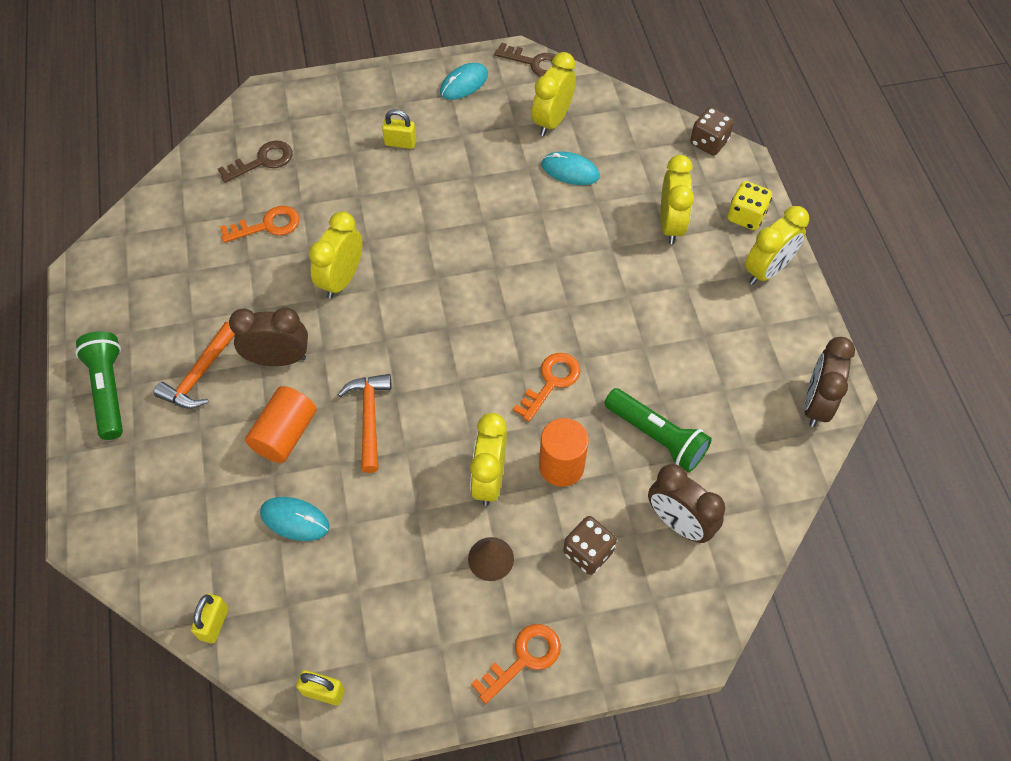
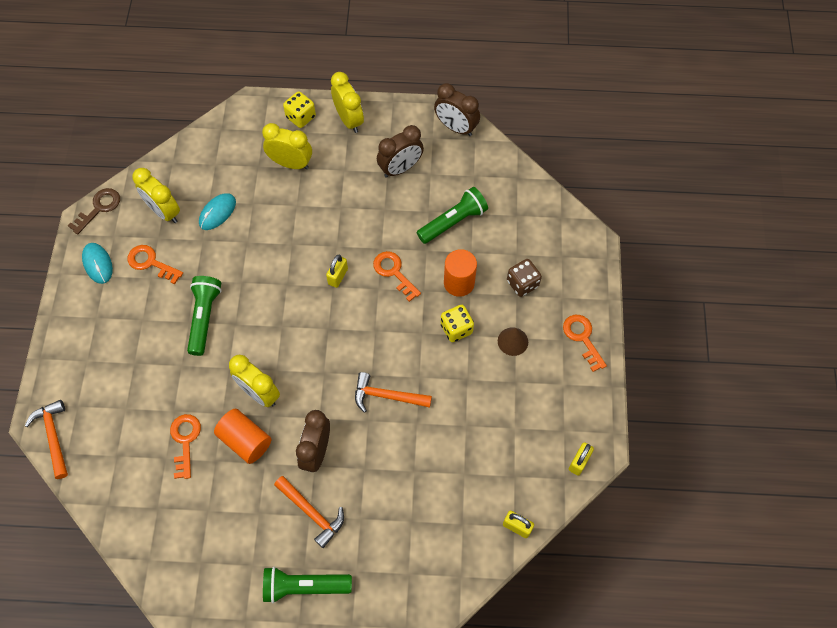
camera: 75 degrees left, 5 degrees up
(250, 111) = (53, 436): none -> orange hammer
(262, 161) = (115, 434): brown key -> none
(285, 434) = (383, 457): orange cylinder -> orange cylinder (245, 440)
(295, 520) = (453, 461): turquoise mouse -> none
(400, 143) = (140, 324): yellow padlock -> yellow padlock (338, 276)
(425, 199) = (204, 317): none -> green flashlight
(480, 129) = (151, 263): none -> orange key
(489, 479) = (456, 329): yellow clock -> yellow dice
(678, 523) = (516, 227): brown clock -> brown clock (400, 168)
(709, 142) = (228, 118): brown dice -> none

